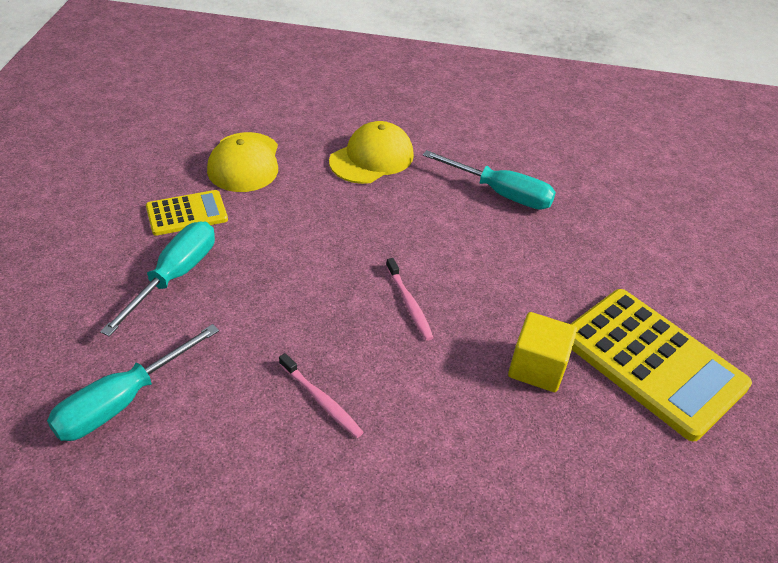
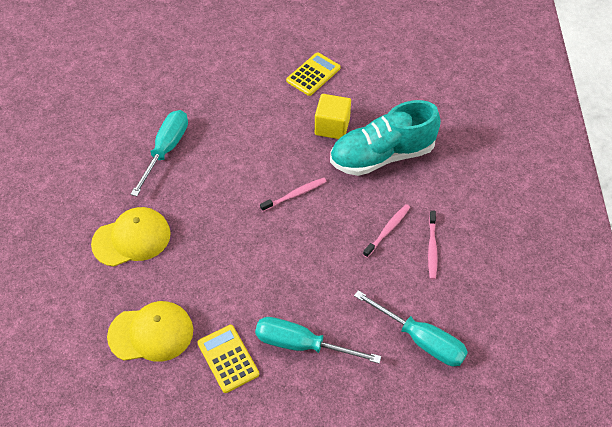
camera: 95 degrees left, 10 degrees up
(271, 453) = (432, 248): none -> pink toothbrush
(372, 158) = (131, 238): yellow cap -> yellow cap turned 120 degrees clockwise
(471, 423) = (382, 156): none -> turquoise shoe
(652, 362) = (313, 74): yellow calculator -> yellow calculator, size x0.52

